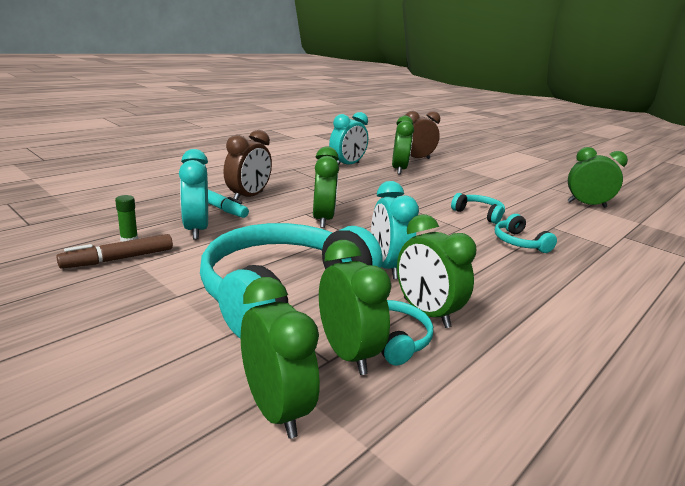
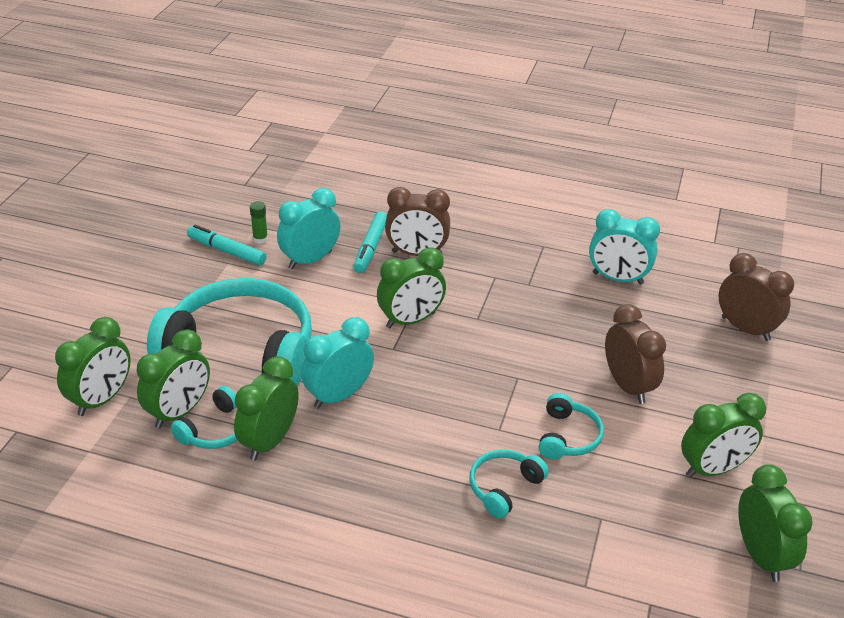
camera: 65 degrees right, 15 degrees up
(119, 259) = (227, 251): brown marker -> turquoise marker
(399, 170) = (662, 326): green clock -> green clock (713, 469)
(443, 190) = (627, 386): none -> brown clock

